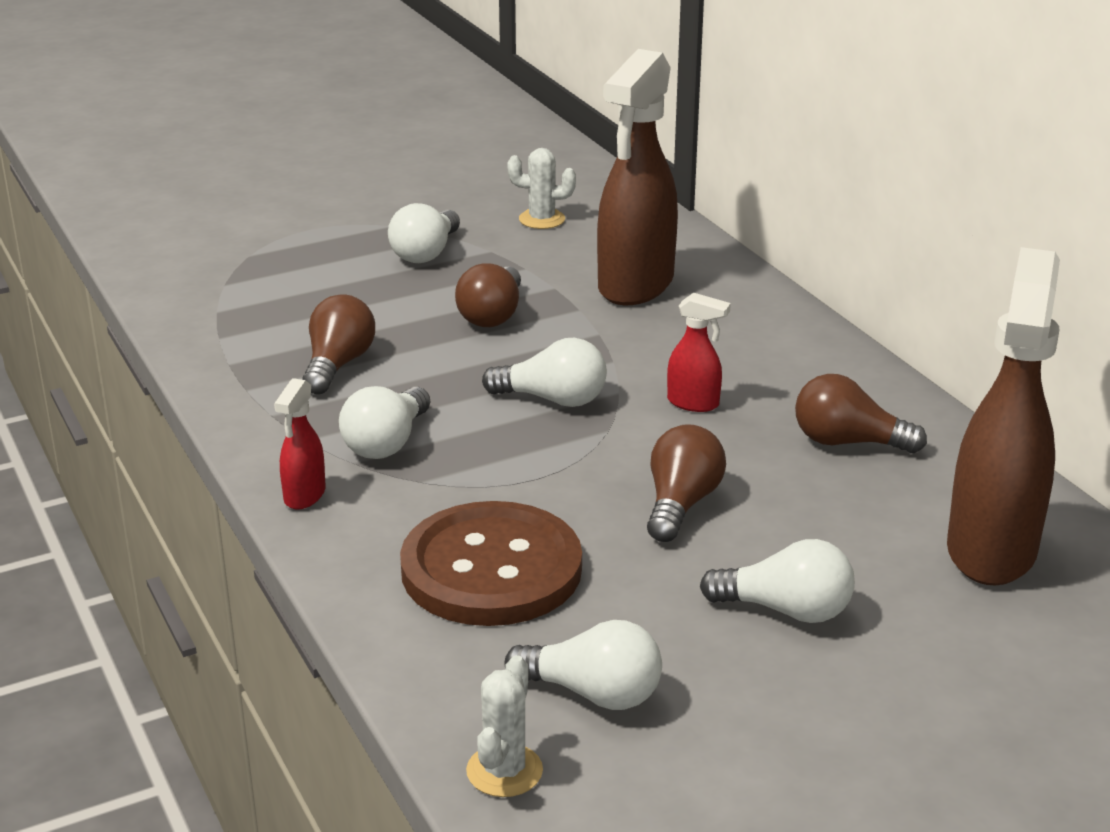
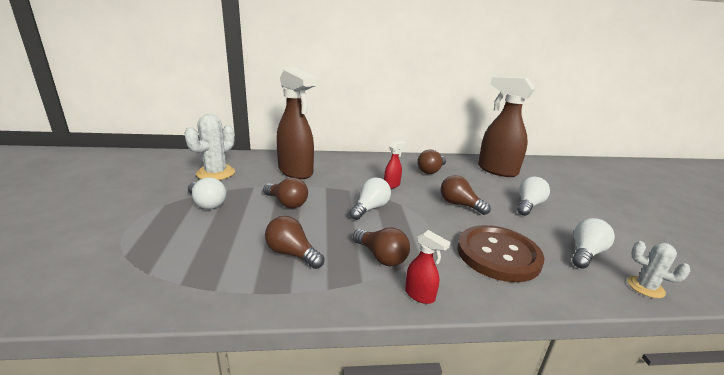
camera: 70 degrees left, 5 degrees down
(387, 443) = (381, 257): white light bulb -> brown light bulb
(542, 219) = (216, 173): white cactus -> white cactus, size x1.69

